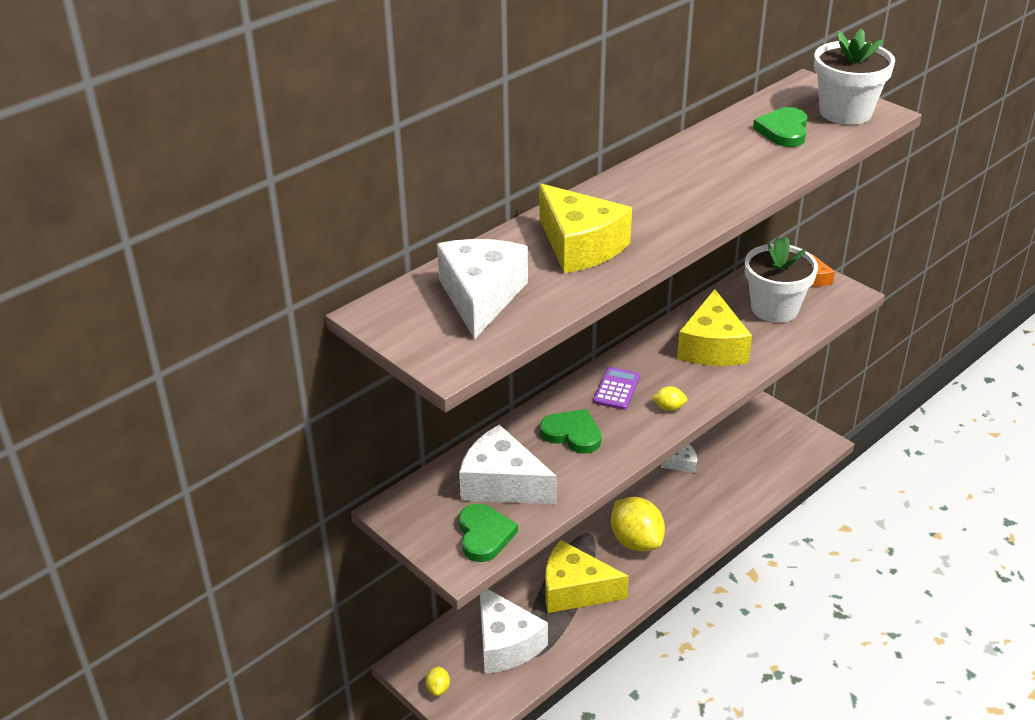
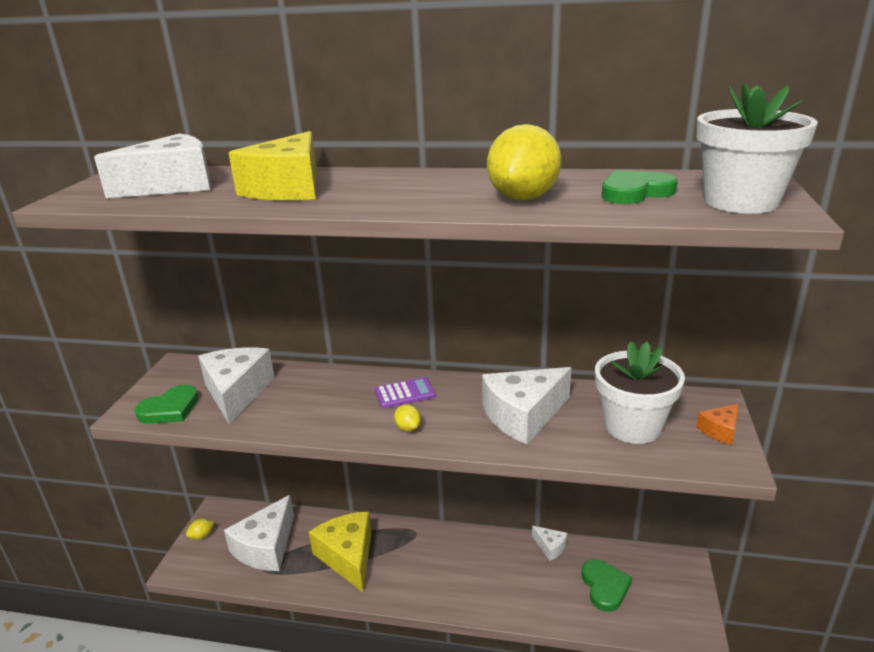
camera: 55 degrees right, 10 degrees down
(572, 434) = (325, 397): green heart -> green heart (605, 587)
(636, 541) = (432, 565): yellow lemon -> yellow lemon (523, 198)
(712, 347) = (523, 416): yellow cheese -> white cheese

